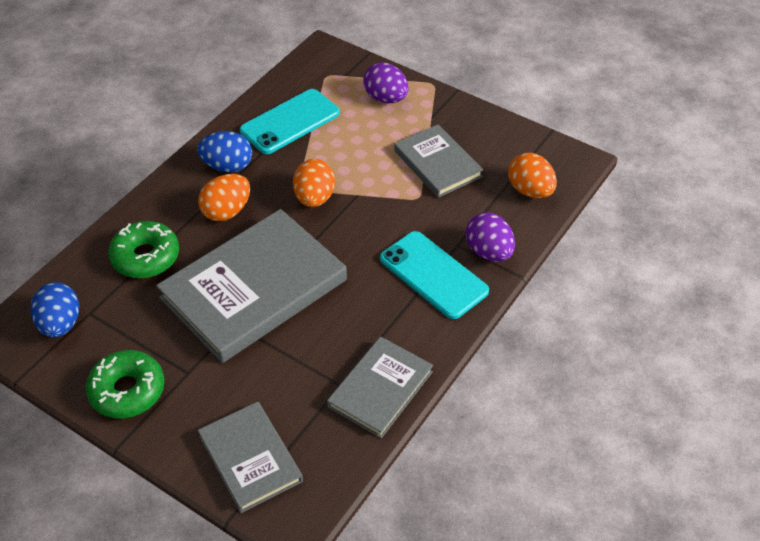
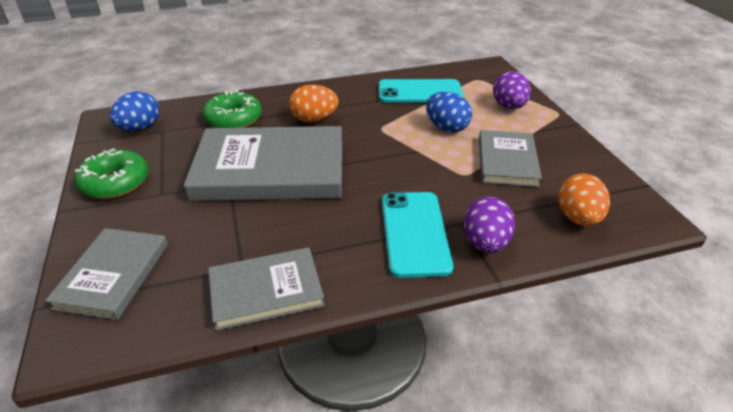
camera: 40 degrees right, 10 degrees down
(227, 166) = (347, 97): blue egg -> blue egg (446, 128)
(314, 198) = (382, 139): orange egg -> none

